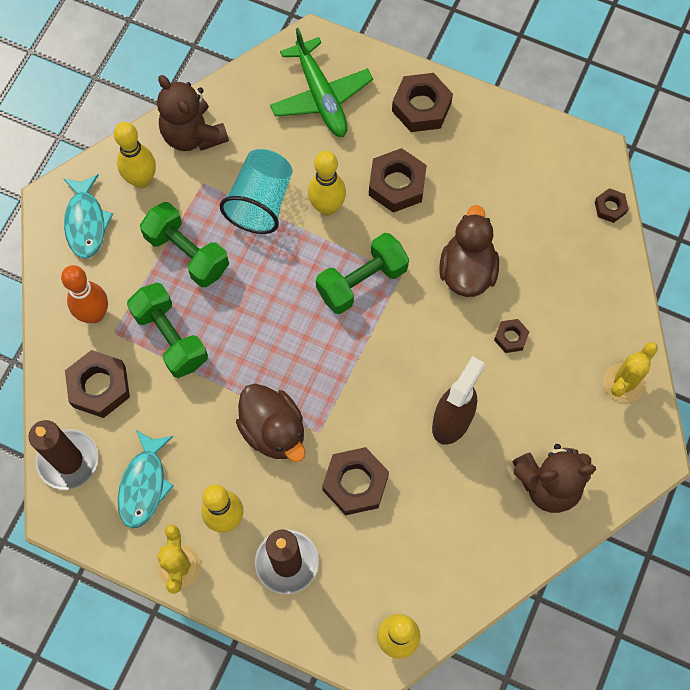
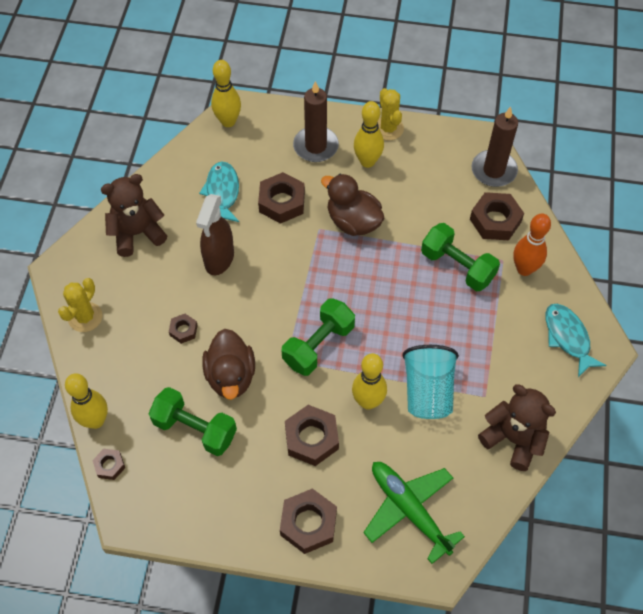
camera: 165 degrees right, 10 degrees down
(142, 180) = (539, 385): yellow bowling pin -> yellow bowling pin (95, 420)
(144, 484) = (433, 168): turquoise fish -> turquoise fish (222, 192)
(187, 253) = (472, 333): green dumbbell -> green dumbbell (195, 429)

